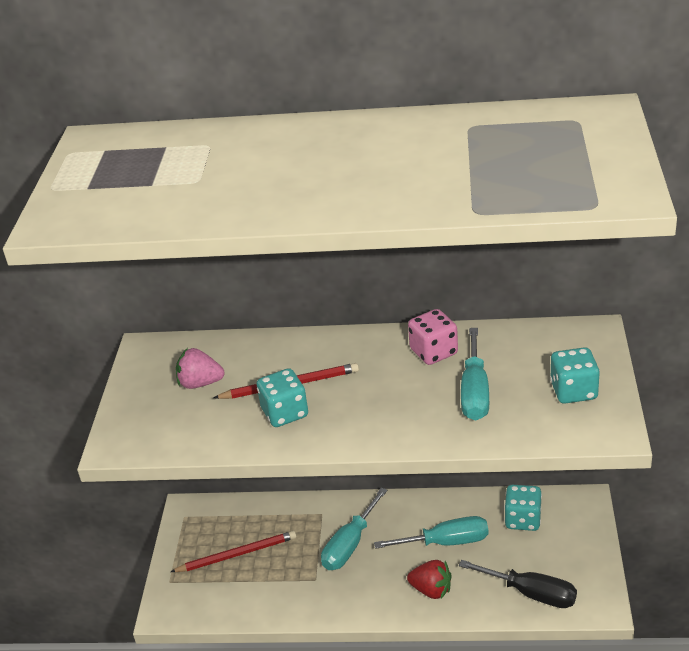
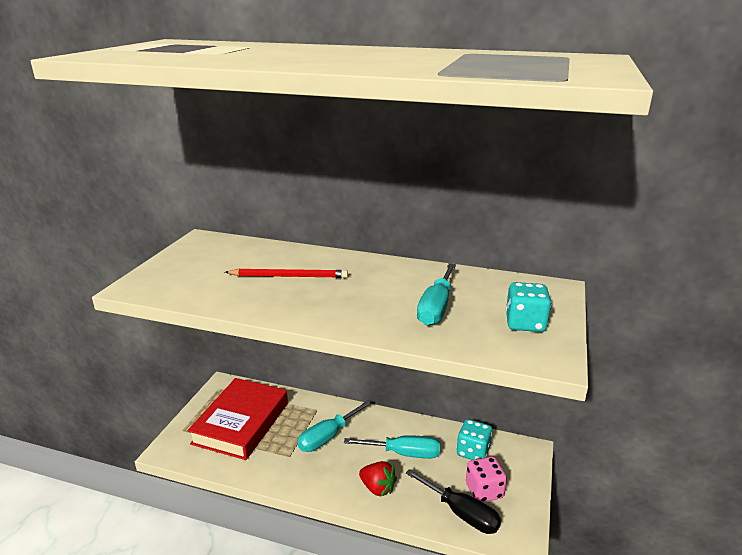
camera: 10 degrees right, 10 degrees down
(200, 383) = (223, 263): pink strawberry -> none
(237, 554) = (241, 423): red pencil -> red book
(285, 413) = (272, 292): turquoise dice -> none
(434, 352) = (414, 277): pink dice -> pink dice (484, 491)

